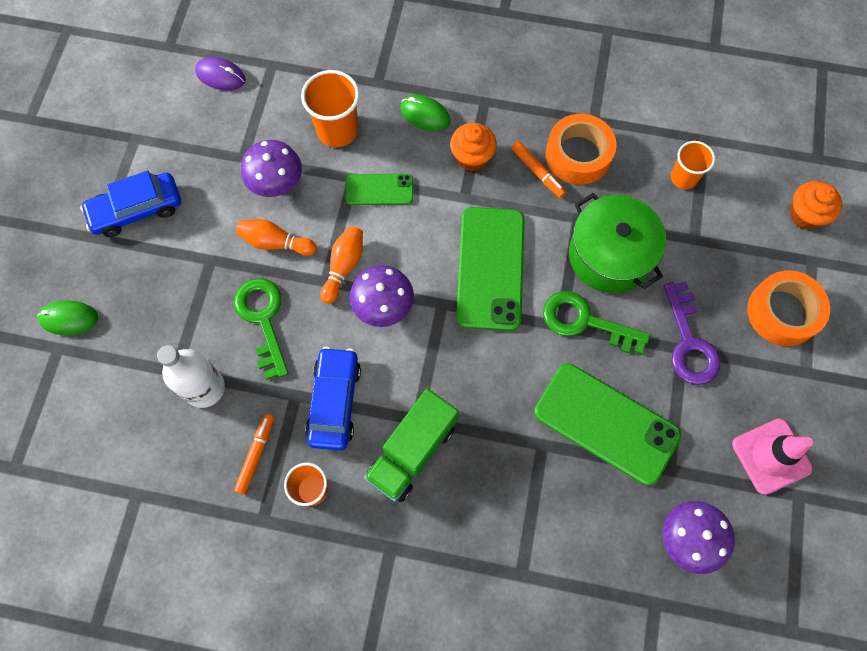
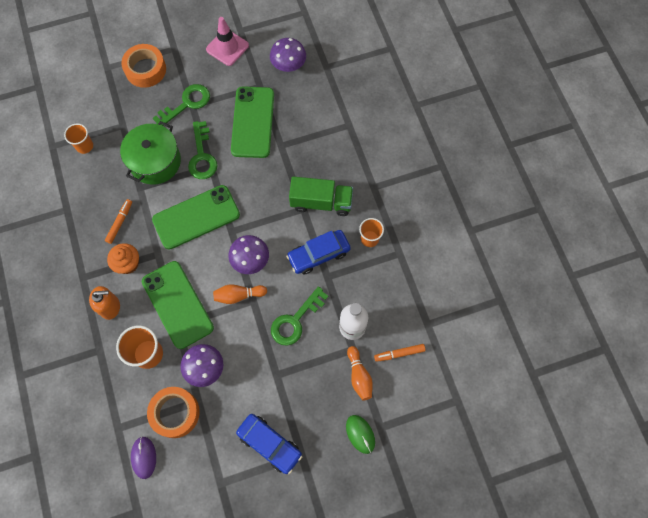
camera: 120 degrees left, 0 degrees up
(256, 454) = (370, 277): orange marker -> orange marker (399, 353)
(275, 242) = (244, 343): orange bowling pin -> orange bowling pin (359, 376)
(379, 190) = (177, 304): green phone -> green phone, size x1.86
(425, 115) = (110, 307): green mouse -> orange soap dispenser
(578, 155) = (96, 206): orange tape -> orange tape (175, 413)
(689, 342) = (187, 104): purple key -> green key
(805, 215) = (79, 80): orange cupcake -> none

